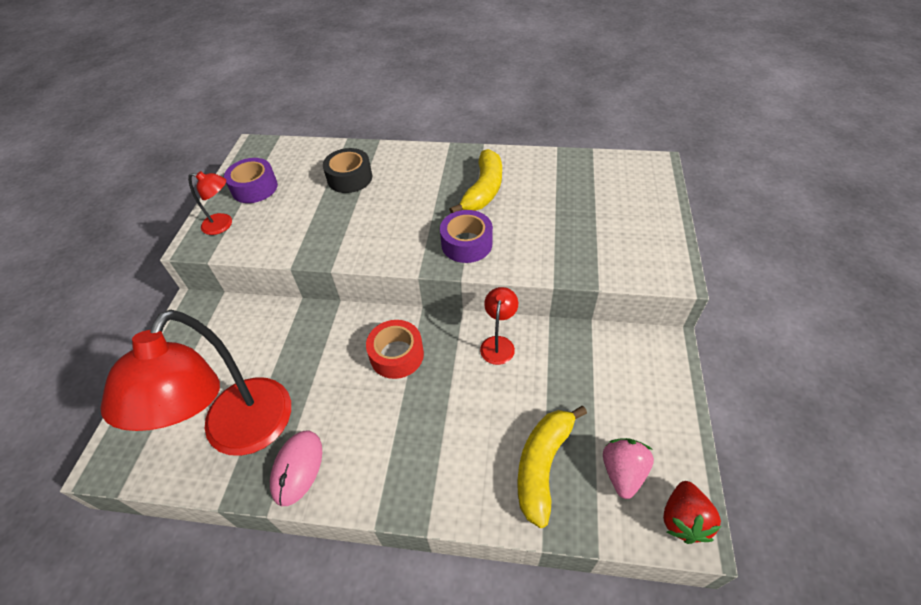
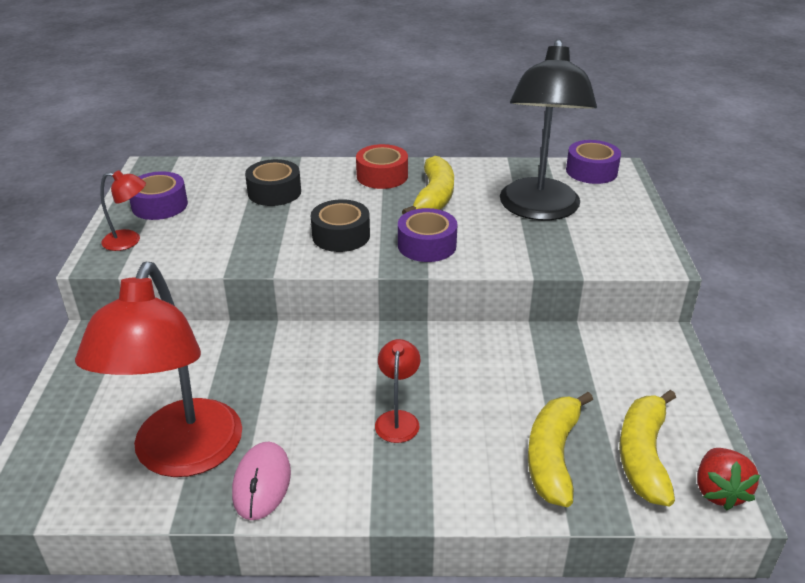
camera: 10 degrees left, 15 degrees down
(395, 229) = (341, 235): none -> black tape
(396, 355) = (359, 367): red tape -> red tape (382, 176)
(498, 343) = (476, 349): red lamp -> red lamp (398, 419)
(573, 209) = (539, 210): none -> black lamp
(622, 472) = (643, 455): pink strawberry -> yellow banana
(630, 166) = (591, 171): none -> purple tape

